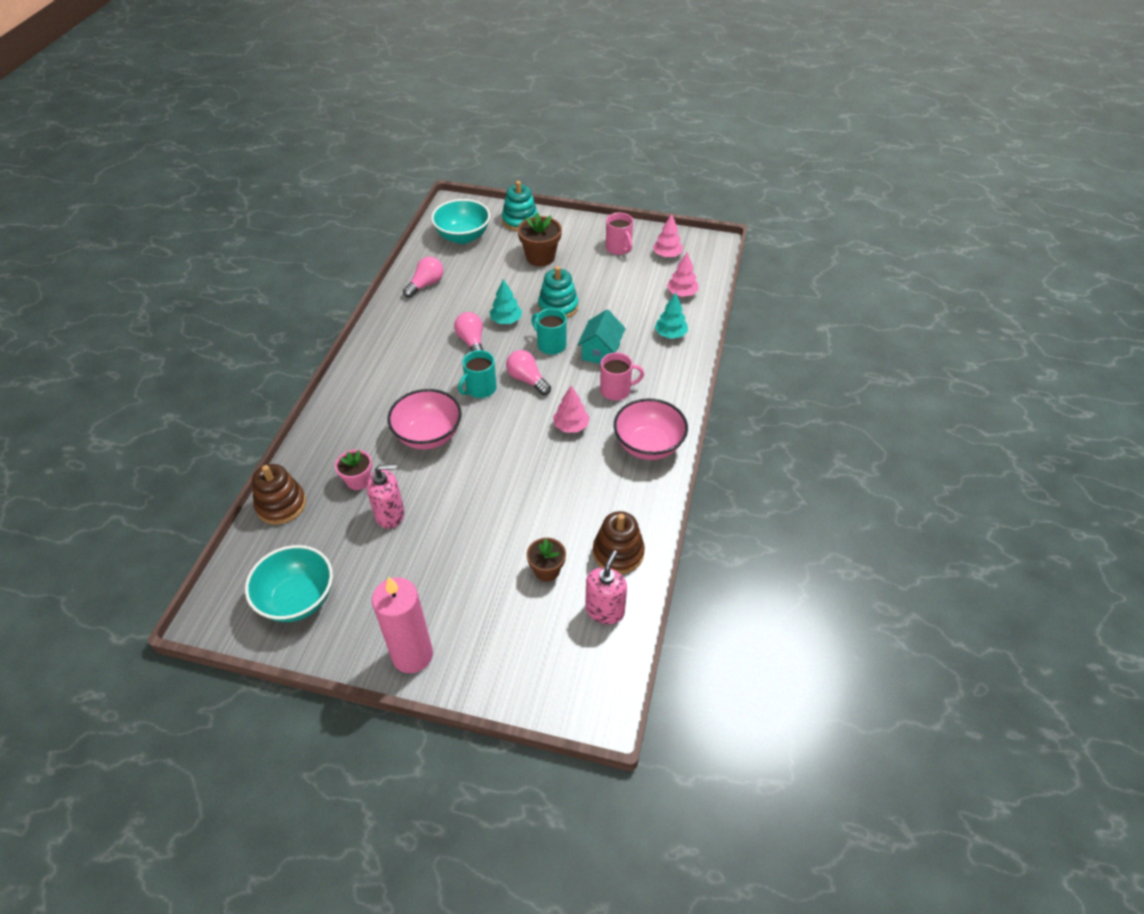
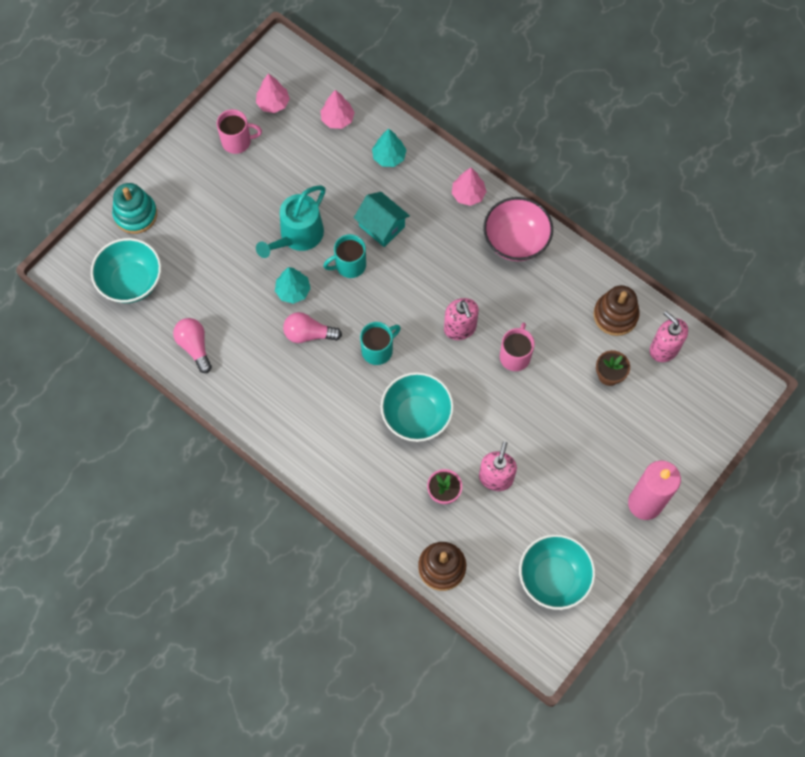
camera: 65 degrees left, 20 degrees up
(428, 435) = (416, 416): pink bowl -> turquoise bowl
(480, 389) = (378, 350): turquoise mug -> turquoise mug turned 105 degrees counterclockwise
(527, 380) = (386, 304): pink light bulb -> none
(532, 436) = (460, 328): none -> pink soap dispenser
(540, 257) = (210, 220): brown flower pot -> none
(558, 307) = (298, 236): turquoise stacking toy -> turquoise watering can
(571, 426) = (463, 292): pink tree -> pink tree (468, 194)
(616, 390) = (438, 236): pink mug -> pink mug (515, 355)

